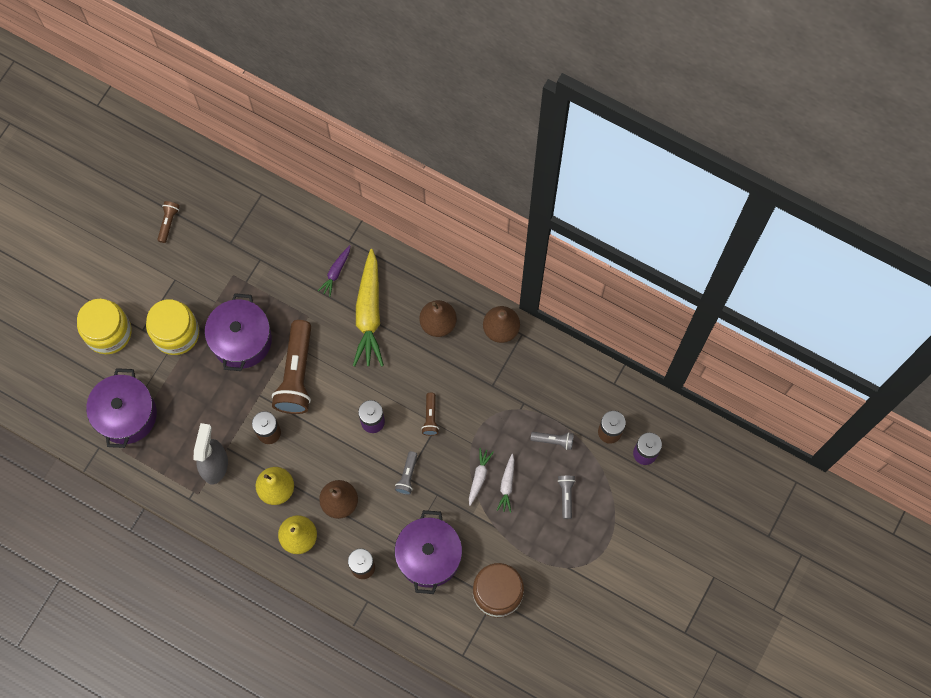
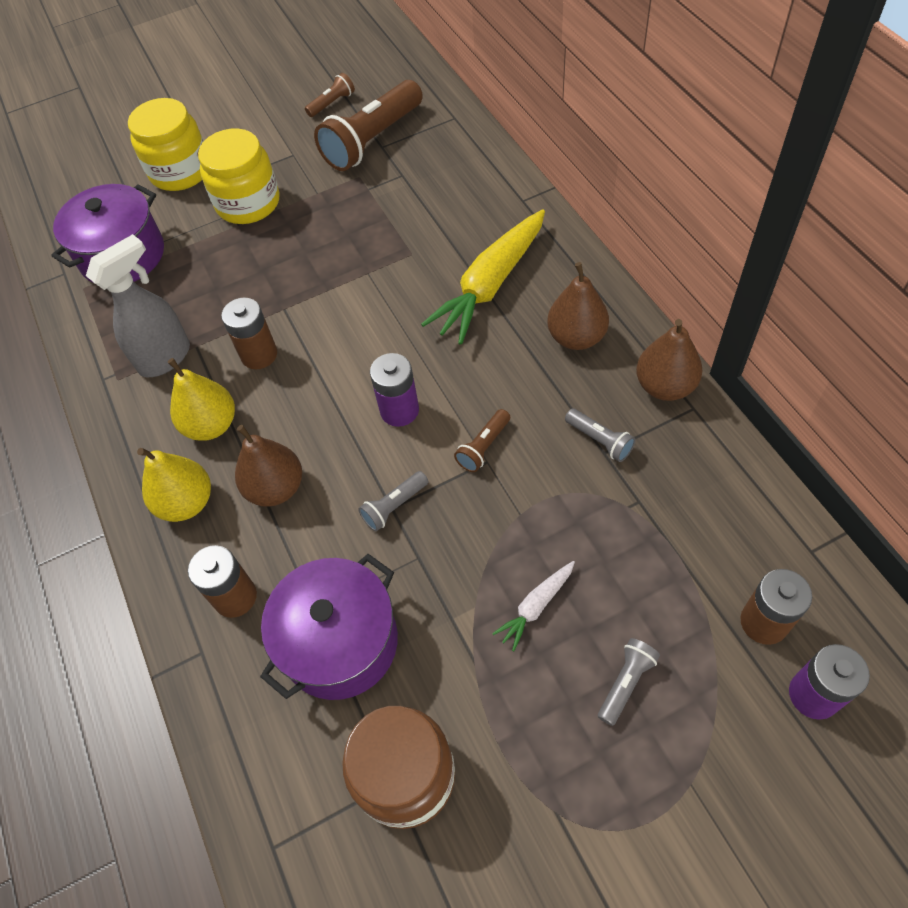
camera: 40 degrees right, 15 degrees down
(241, 340) = (313, 242): purple pot -> none
(296, 374) = (346, 307): brown flashlight -> brown flashlight (372, 140)
(336, 272) = (482, 224): purple carrot -> none
(479, 477) = (499, 569): white carrot -> none
(553, 441) = (656, 582): grey flashlight -> grey flashlight (599, 440)

